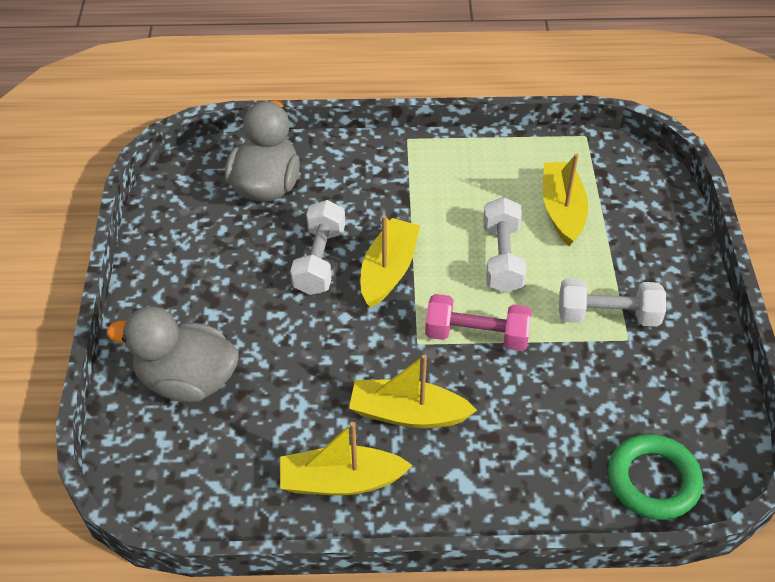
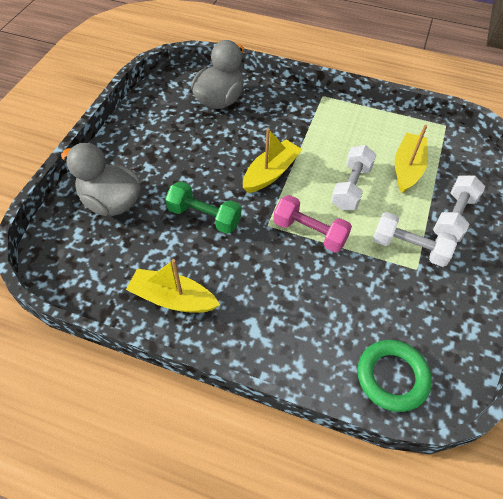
camera: 20 degrees right, 5 degrees up
(320, 260) = (230, 154): white dumbbell -> white dumbbell (453, 217)
(328, 359) = (204, 217): none -> green dumbbell
(408, 413) = (238, 269): yellow boat -> none

